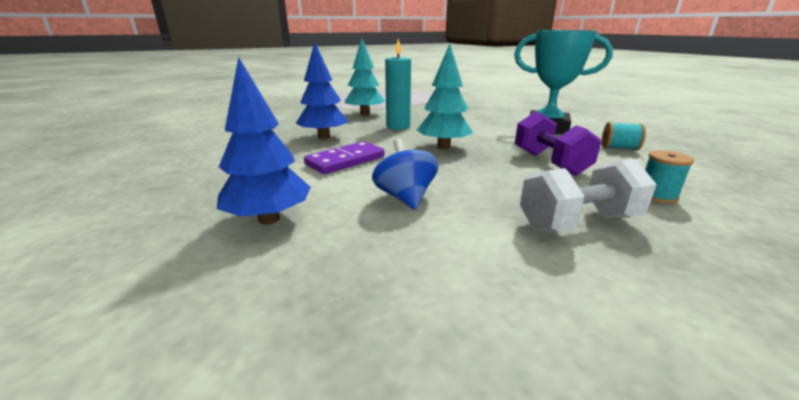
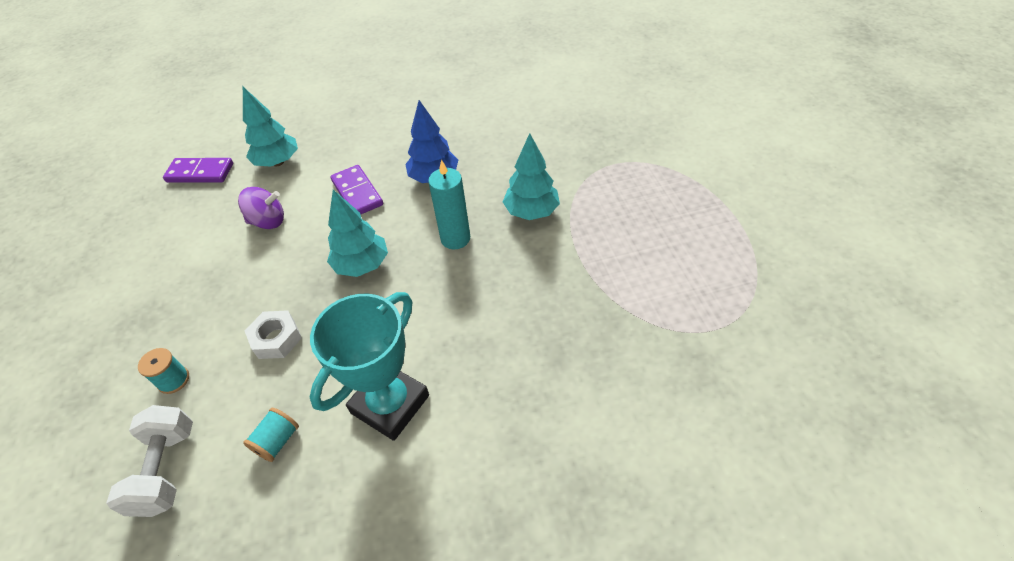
camera: 105 degrees right, 25 degrees up
(269, 219) = (278, 162): blue tree -> turquoise tree
(274, 310) = (200, 173): none -> purple domino
(405, 198) = (268, 221): blue spinning top -> purple spinning top
(549, 163) = (276, 339): purple dumbbell -> white nut
(578, 223) = (180, 302): white dumbbell -> white dumbbell (166, 469)

